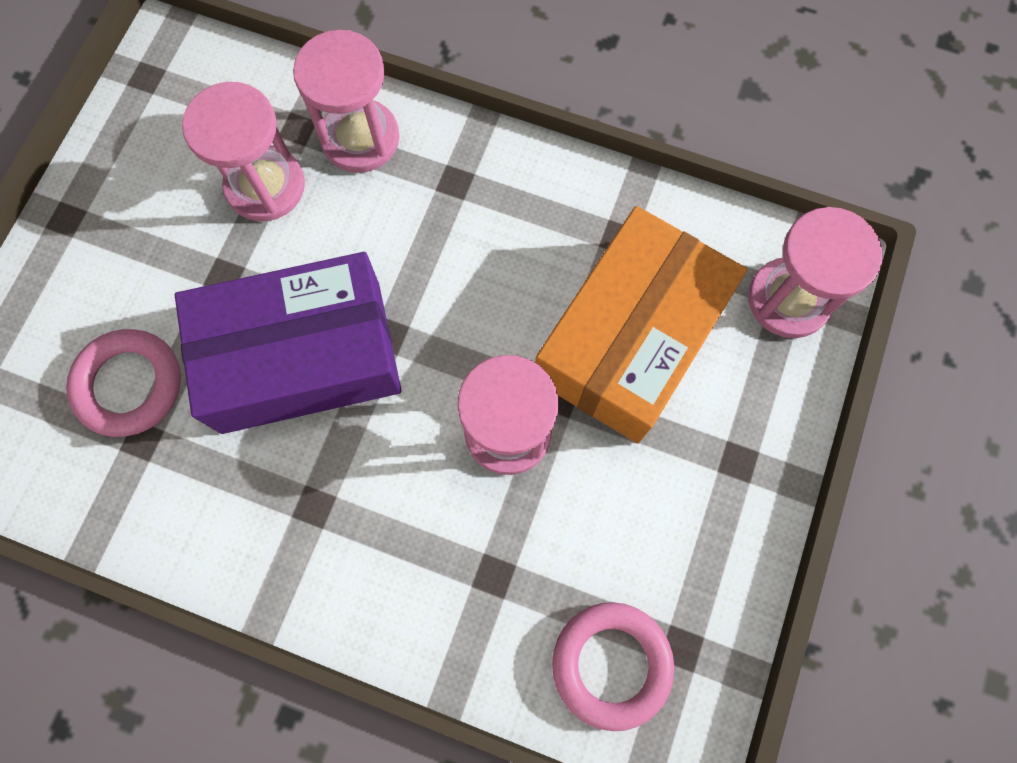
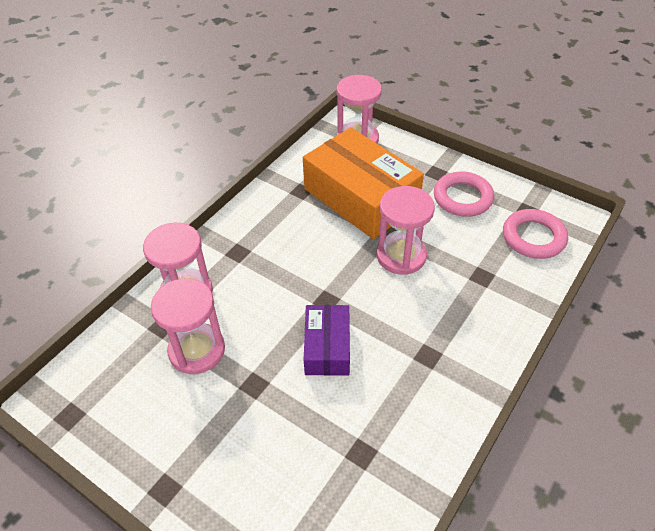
camera: 75 degrees left, 25 degrees down
(129, 385) = (318, 456): pink ring -> pink ring (462, 198)
(302, 357) = (327, 347): purple box -> purple box, size x0.54

